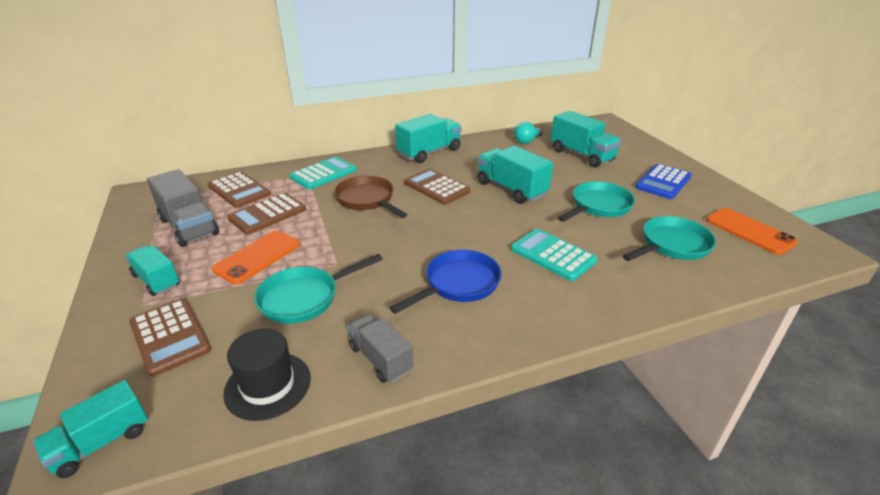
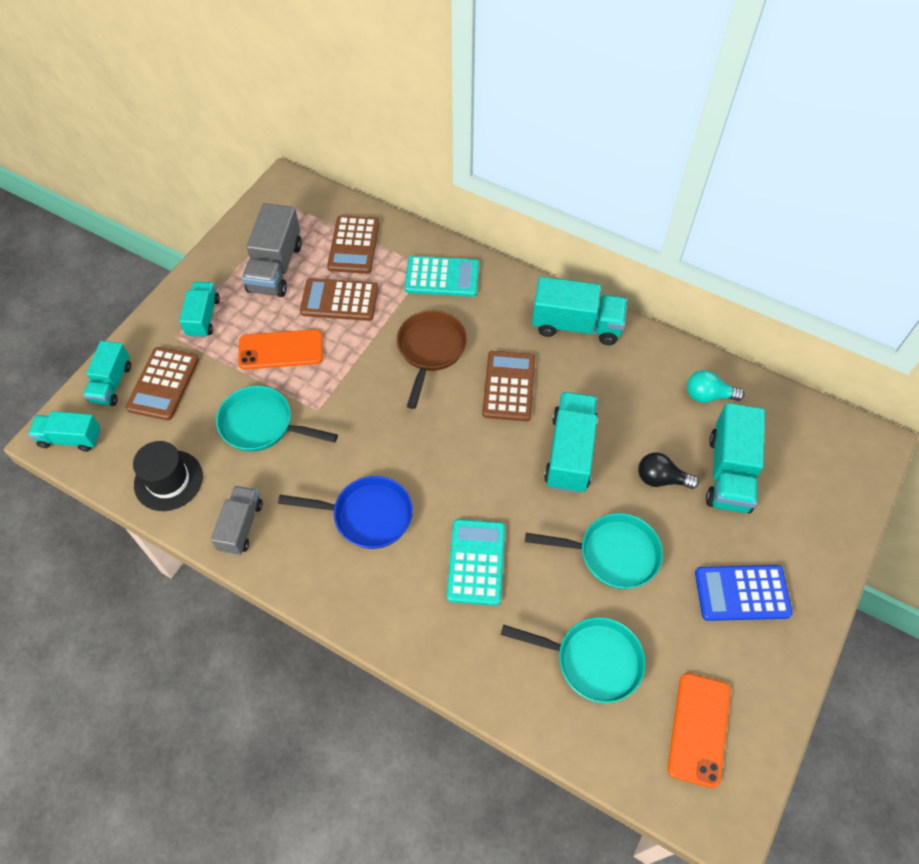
camera: 50 degrees right, 25 degrees up
(105, 372) = (112, 383): none -> turquoise truck
(563, 172) = (661, 479): none -> black light bulb

